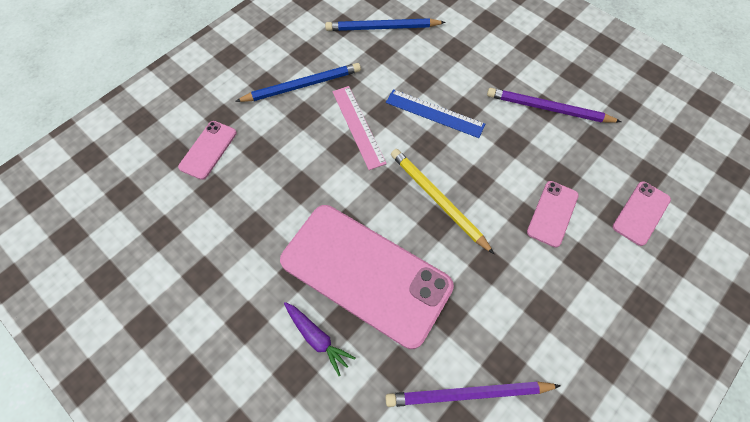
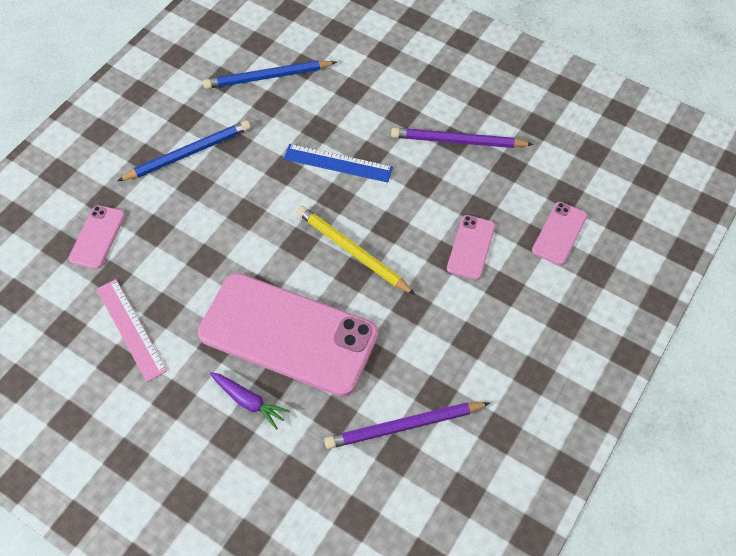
camera: 10 degrees left, 5 degrees down
(358, 126) = (257, 189): pink ruler -> pink ruler (130, 329)

